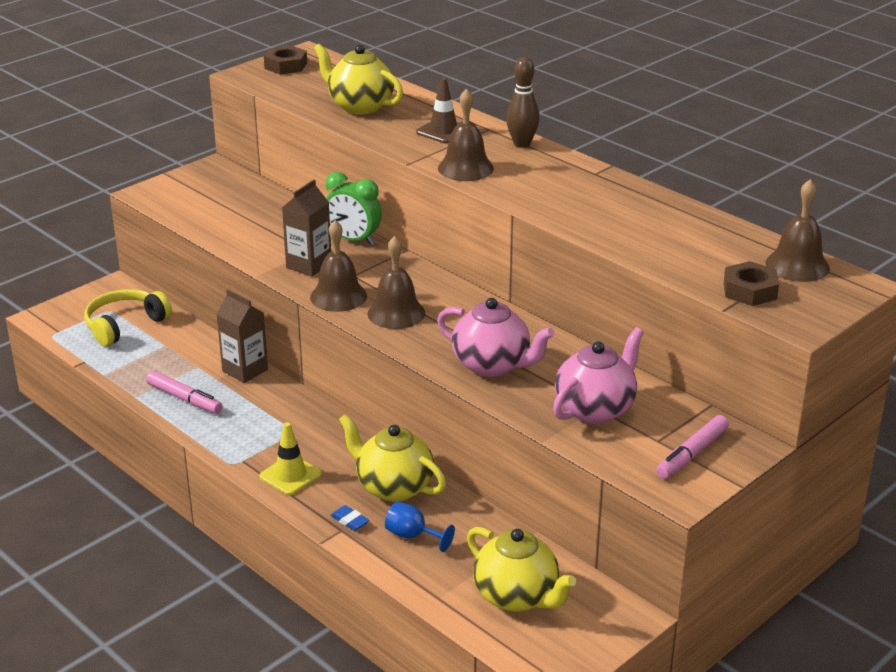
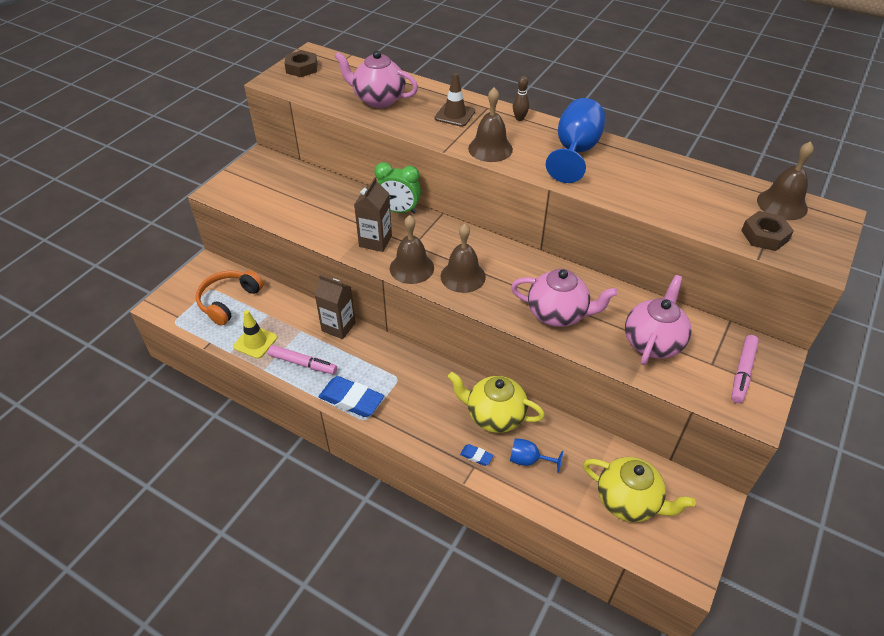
camera: 15 degrees left, 15 degrees up
(124, 325) = (228, 301): yellow headphones -> orange headphones
(225, 442) = (351, 400): none -> blue eraser
(290, 475) = (414, 421): yellow traffic cone -> yellow traffic cone (255, 342)
(359, 106) = (378, 100): yellow teapot -> pink teapot
(522, 144) = (519, 118): brown bowling pin -> brown bowling pin, size x0.64
(569, 183) = (575, 151): none -> blue goblet

